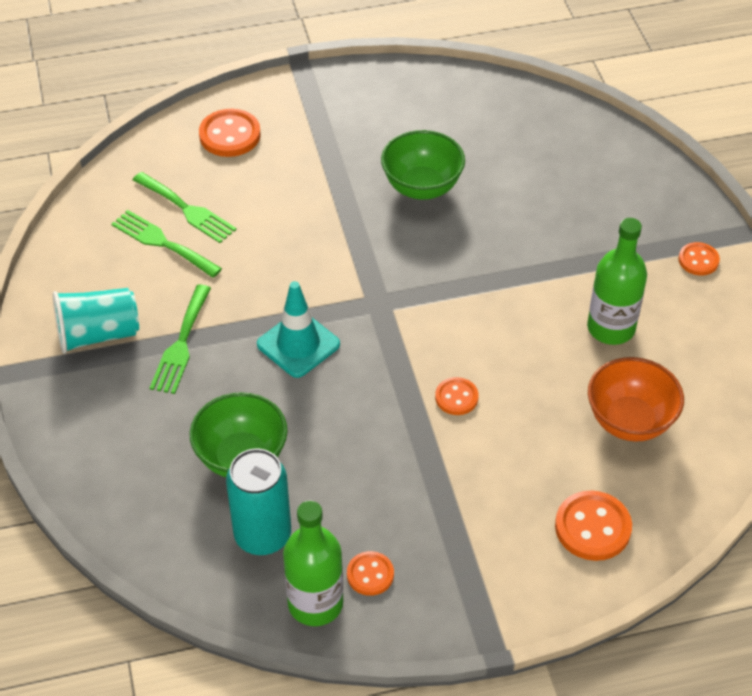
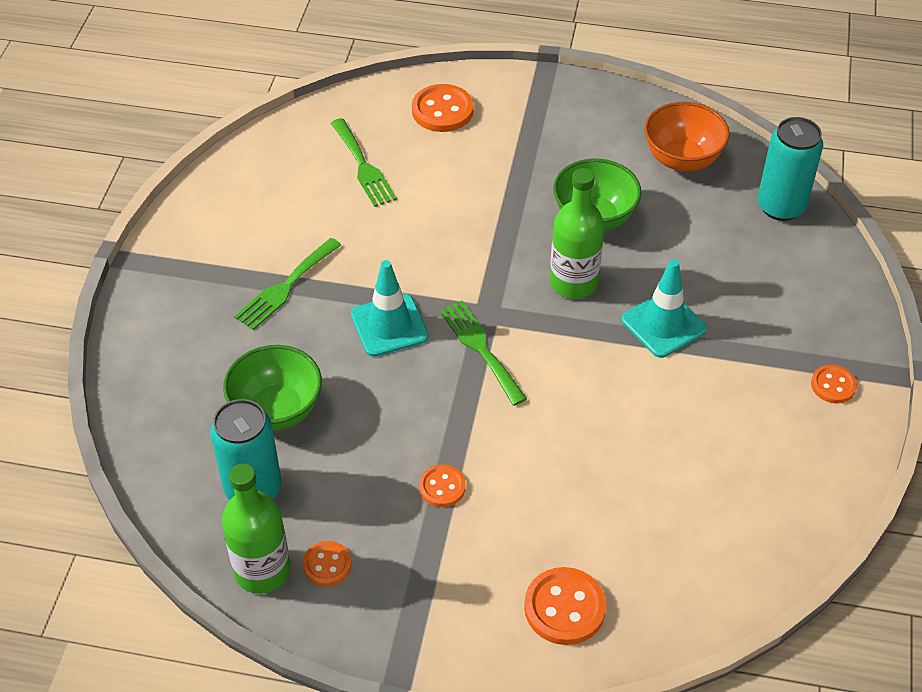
camera: 25 degrees right, 0 degrees up
(98, 334) = (219, 252): turquoise cup -> none
(162, 242) = (323, 189): green fork -> green fork (480, 348)
(456, 397) = (507, 430): orange button -> orange button (442, 487)
(534, 259) = (663, 325): none -> turquoise traffic cone
(571, 125) = (781, 206): none -> turquoise can
(611, 328) = (700, 420): green bottle -> green bottle (573, 282)
(629, 421) = (664, 519): orange bowl -> orange bowl (682, 159)

